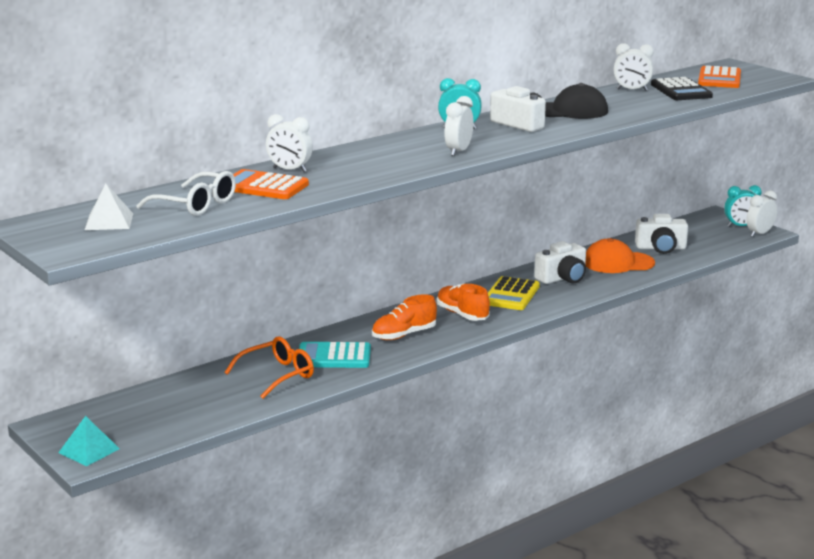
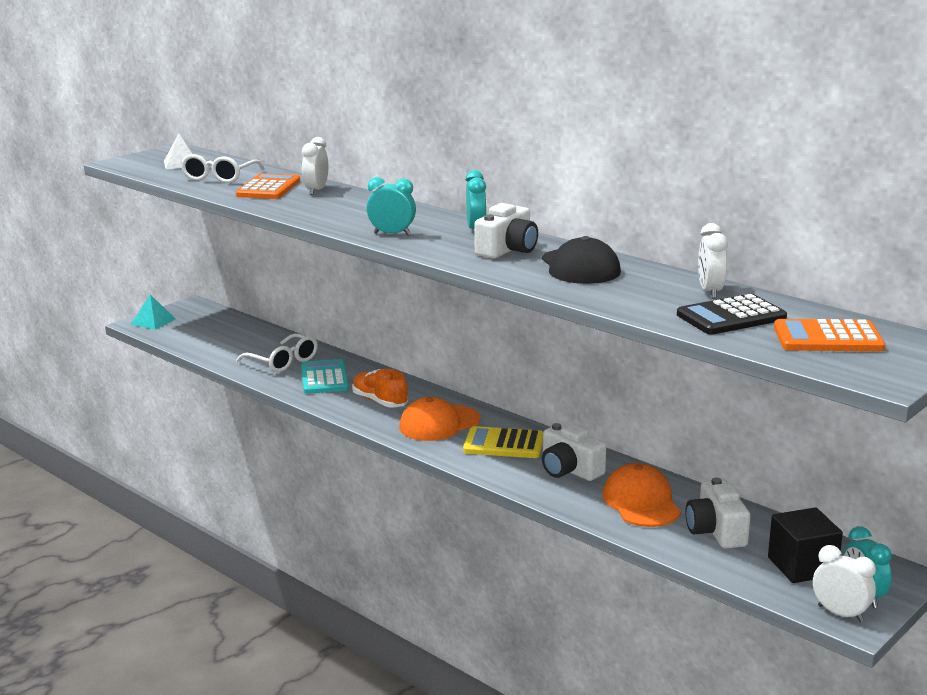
camera: 80 degrees right, 0 degrees up
(277, 375) = (283, 362): orange glasses -> white glasses
(458, 151) = (392, 234): white clock -> turquoise clock
(462, 314) = (439, 423): orange shoe -> orange cap
(706, 234) = (802, 566): none -> black cube

